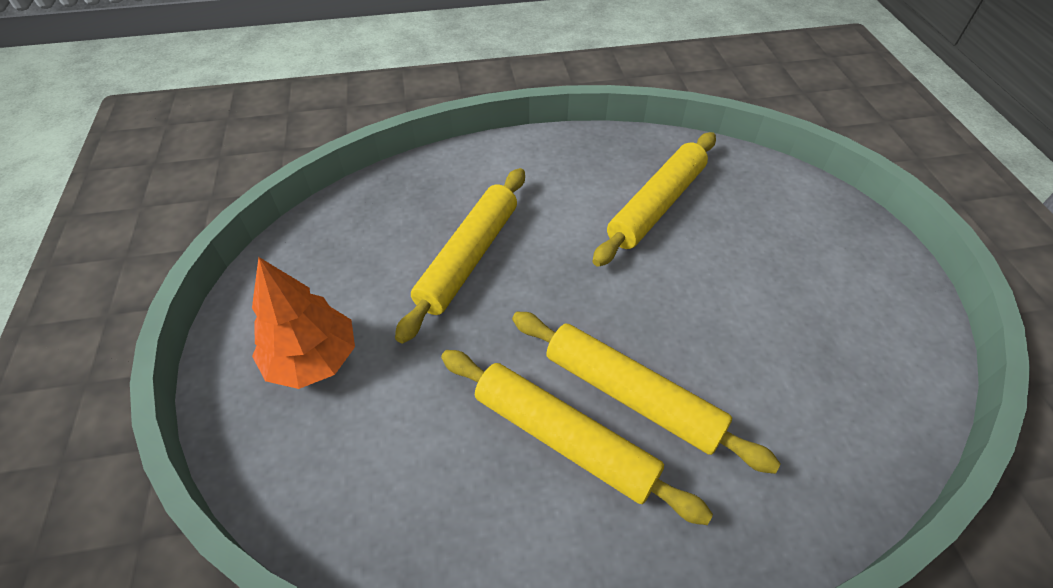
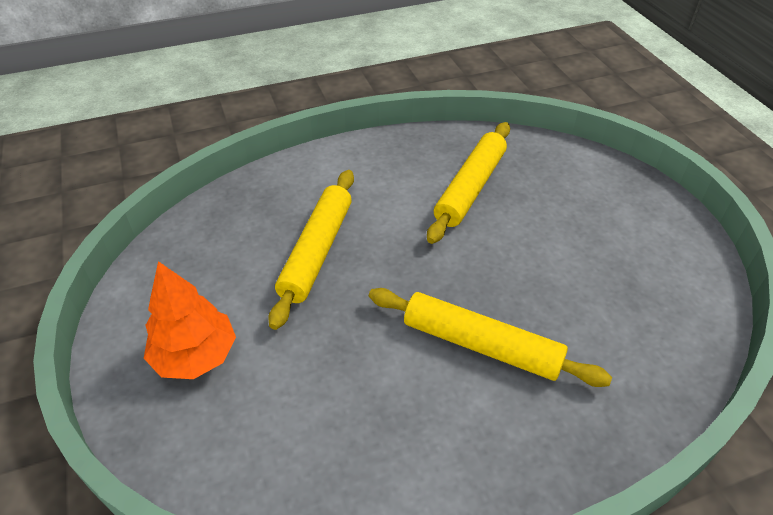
camera: 10 degrees left, 5 degrees down
(564, 438) = (431, 388): yellow rolling pin -> none

